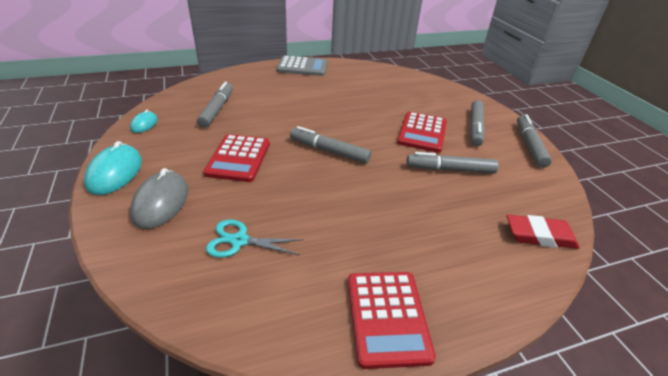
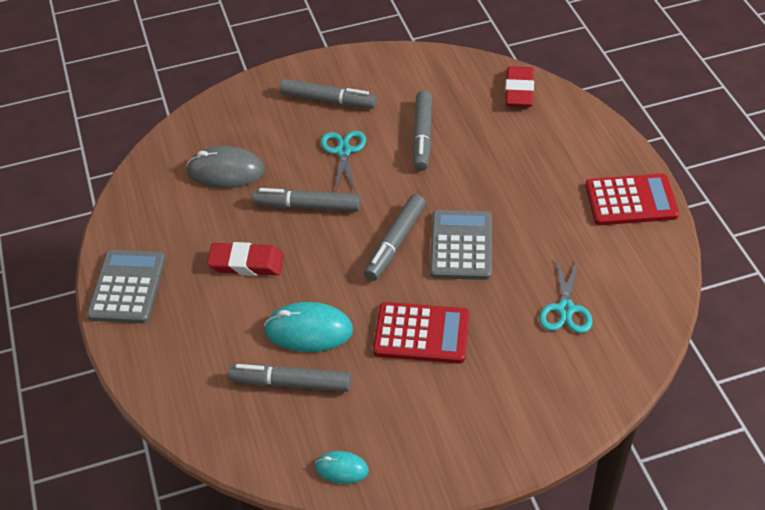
camera: 85 degrees left, 10 degrees up
(115, 172) = (468, 461): turquoise mouse -> turquoise mouse (309, 330)
(161, 202) = (518, 393): grey mouse -> grey mouse (225, 171)
(315, 97) = (246, 263): none -> red eraser
(324, 183) = (461, 245): none -> grey calculator
(422, 132) = (343, 151): red calculator -> turquoise scissors
(529, 145) = (365, 62): grey marker -> grey marker (307, 206)

